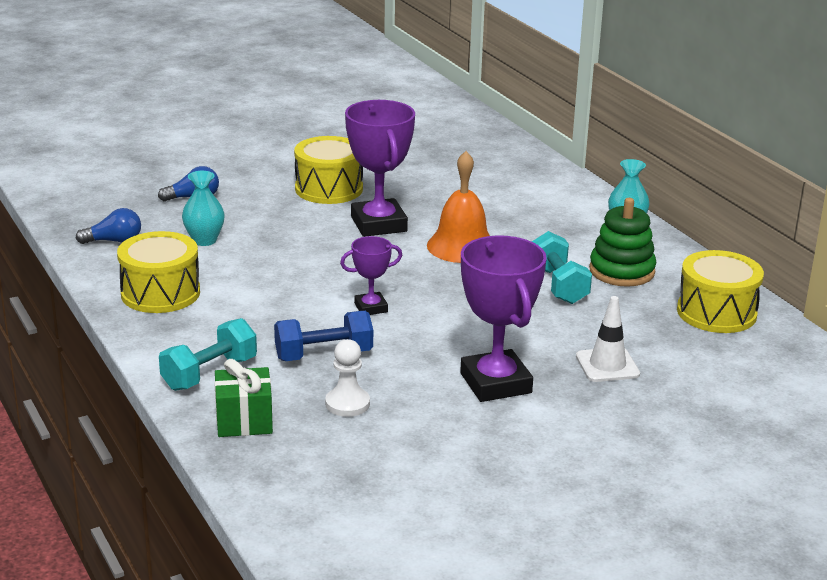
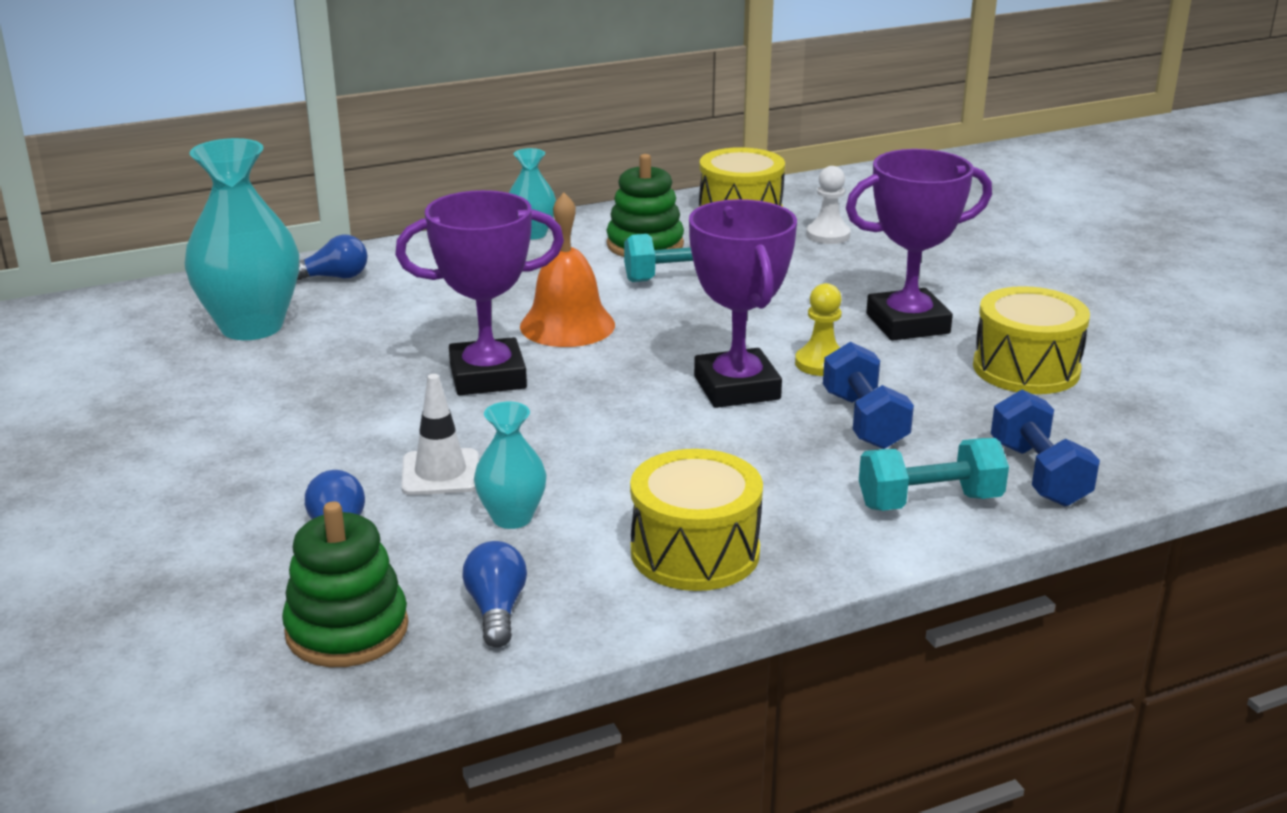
camera: 85 degrees left, 0 degrees up
(105, 207) = (347, 630): none -> green stacking toy
(209, 374) = (929, 502): turquoise dumbbell -> turquoise dumbbell turned 60 degrees counterclockwise
(244, 421) = (1038, 474): green gift -> blue dumbbell
(329, 189) = (350, 411): yellow drum -> yellow drum (1026, 369)
(347, 404) = (976, 407): white pawn -> white pawn (828, 235)
(371, 307) = (736, 388): purple trophy -> purple trophy, size x1.90
(414, 341) = (821, 363): none -> yellow pawn
(438, 152) = (252, 326): none -> turquoise vase
(520, 167) = (334, 277): none -> blue light bulb
(607, 365) = (857, 268): white traffic cone -> white traffic cone (440, 473)

